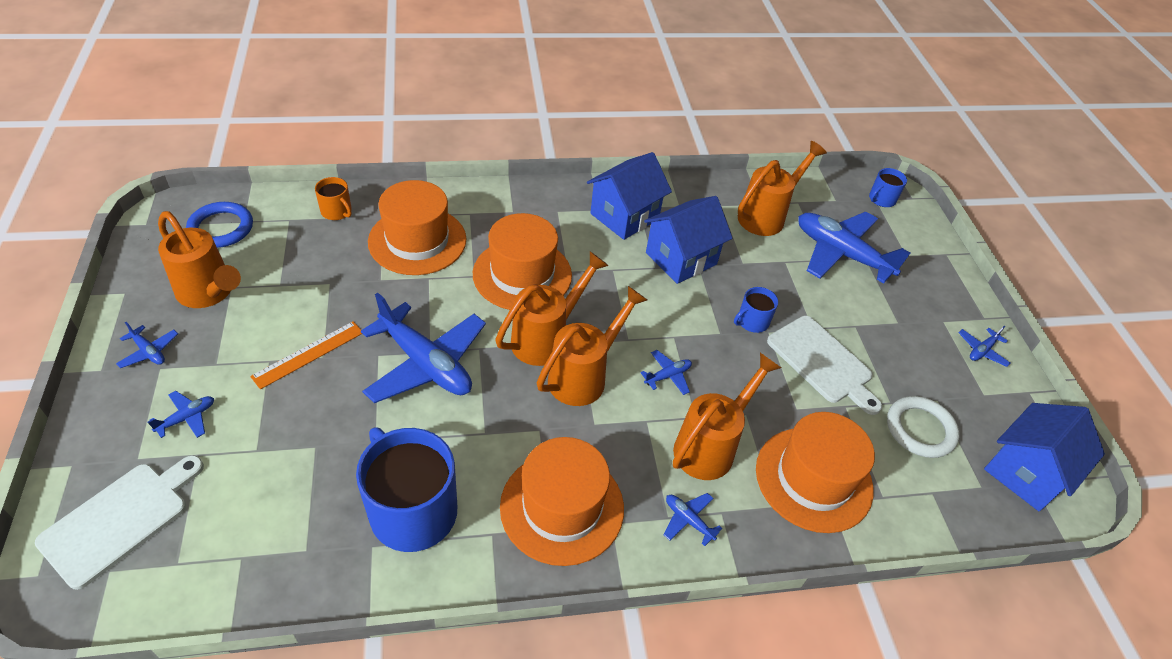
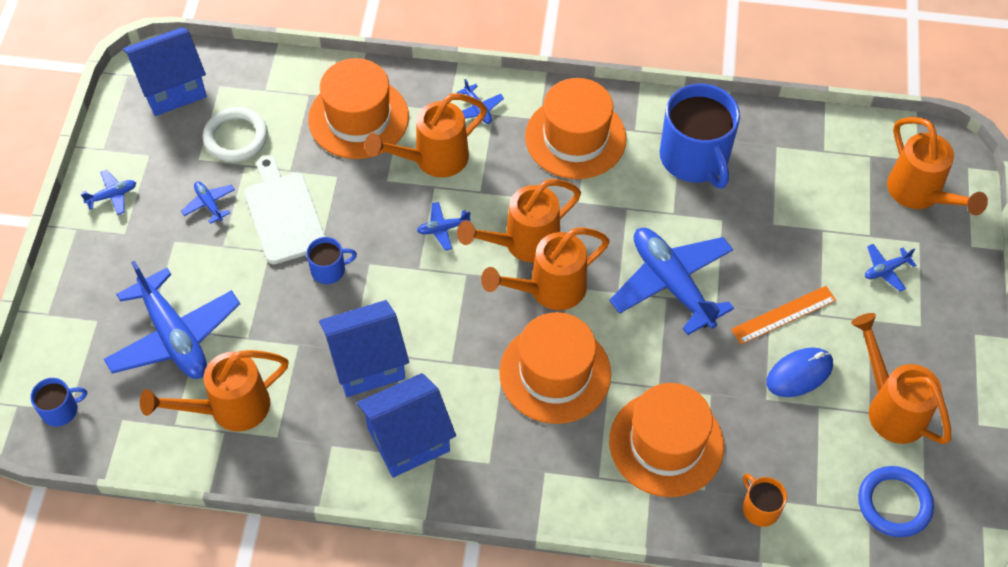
camera: 160 degrees left, 10 degrees up
(120, 519) = (920, 195): white cutting board -> orange watering can
(149, 351) = (935, 346): blue plane -> blue plane (209, 204)
(296, 306) = (799, 374): none -> blue mouse

